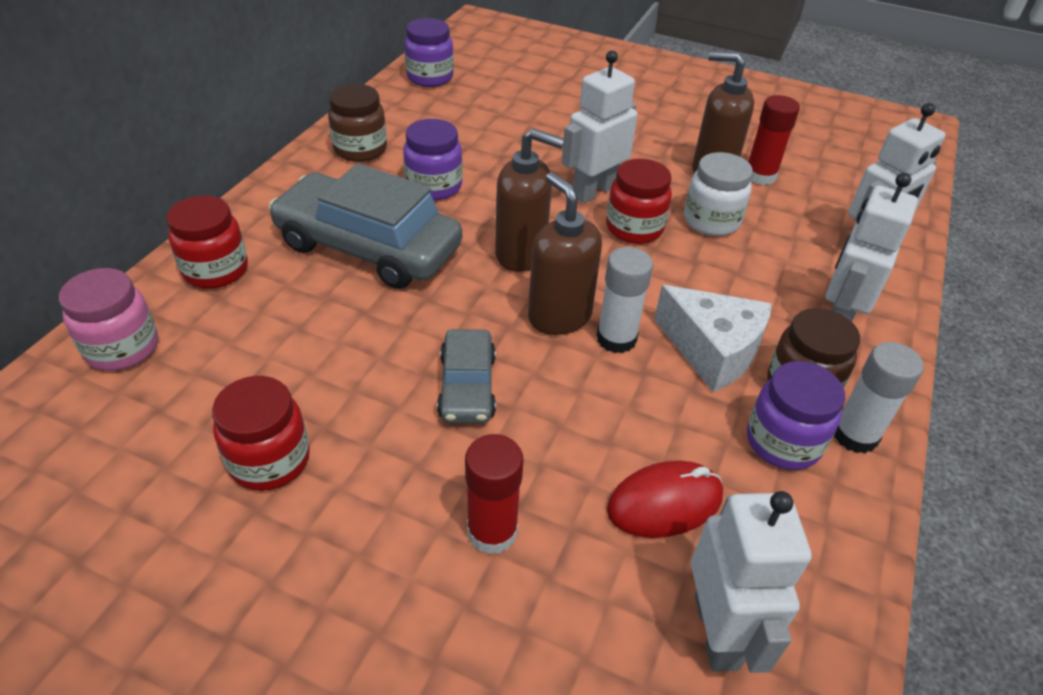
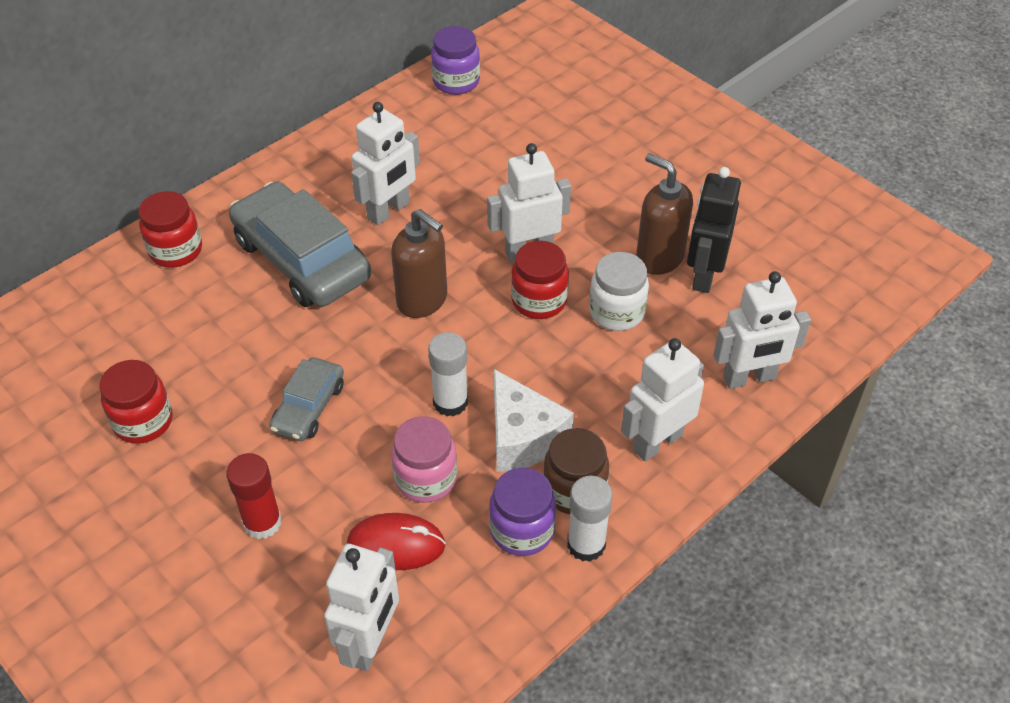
camera: 25 degrees right, 5 degrees up
(122, 348) = (84, 301): pink jar -> pink jar (425, 478)
(360, 149) = (347, 154): brown jar -> none
(434, 186) = (389, 211): purple jar -> white robot
(559, 316) = (417, 368): brown soap dispenser -> none
(760, 176) = (704, 275): red glue stick -> black robot

